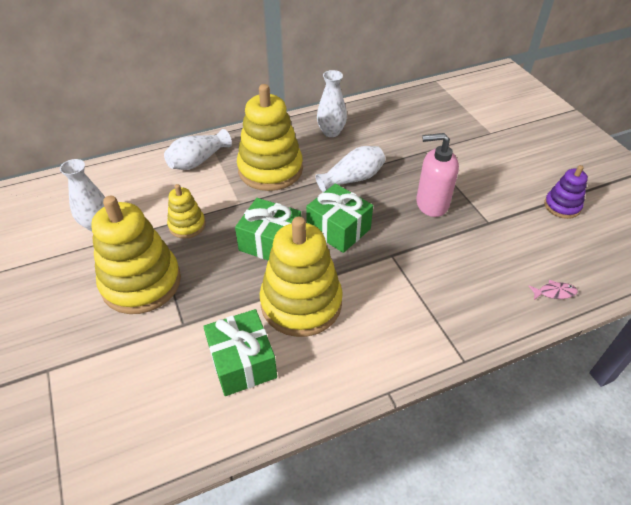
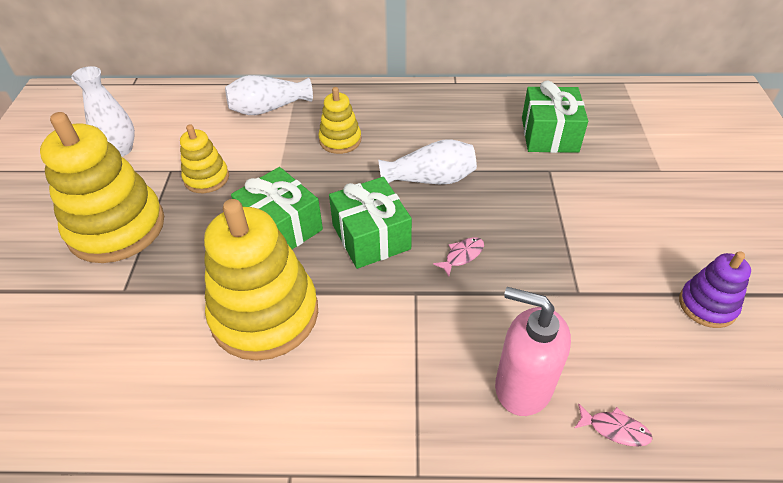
camera: 25 degrees right, 0 degrees up
(242, 362) = (151, 361): green gift -> green gift (549, 134)
(270, 169) = (340, 140): yellow stacking toy -> yellow stacking toy, size x0.51
(331, 132) = (442, 114): white vase -> none
(406, 222) = (462, 255): none -> pink fish
(431, 204) = (513, 242): pink soap dispenser -> pink soap dispenser (522, 386)

